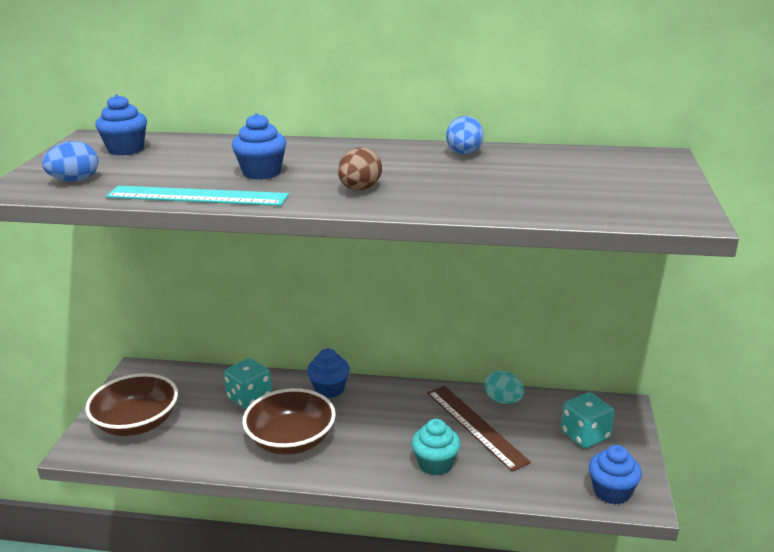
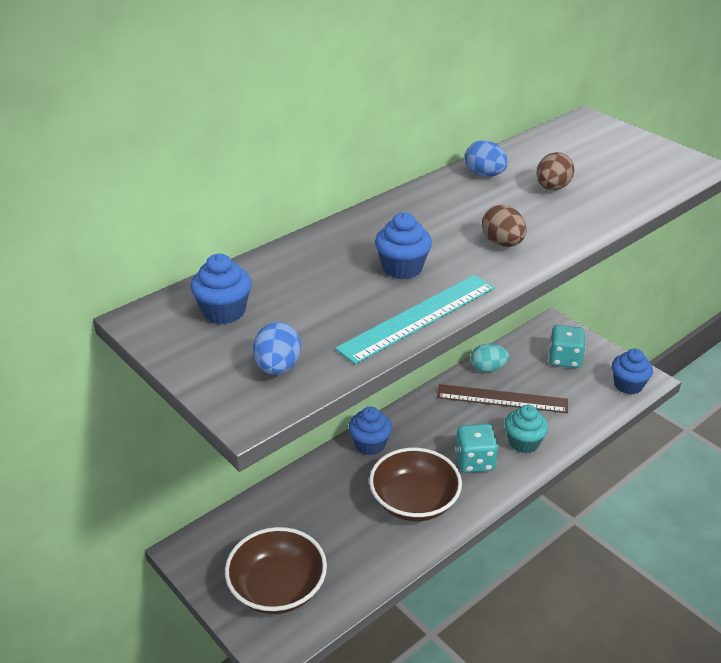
camera: 50 degrees left, 10 degrees up
(249, 398) = (326, 496): turquoise dice -> turquoise dice (474, 461)
(494, 178) = (552, 188): none -> brown egg

